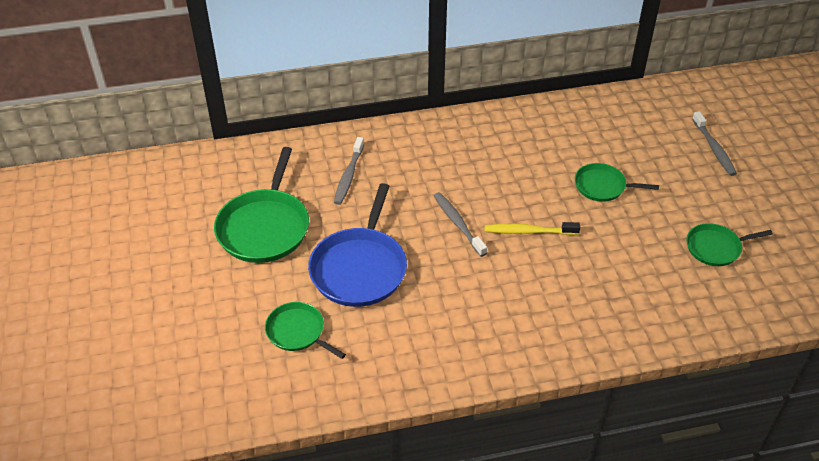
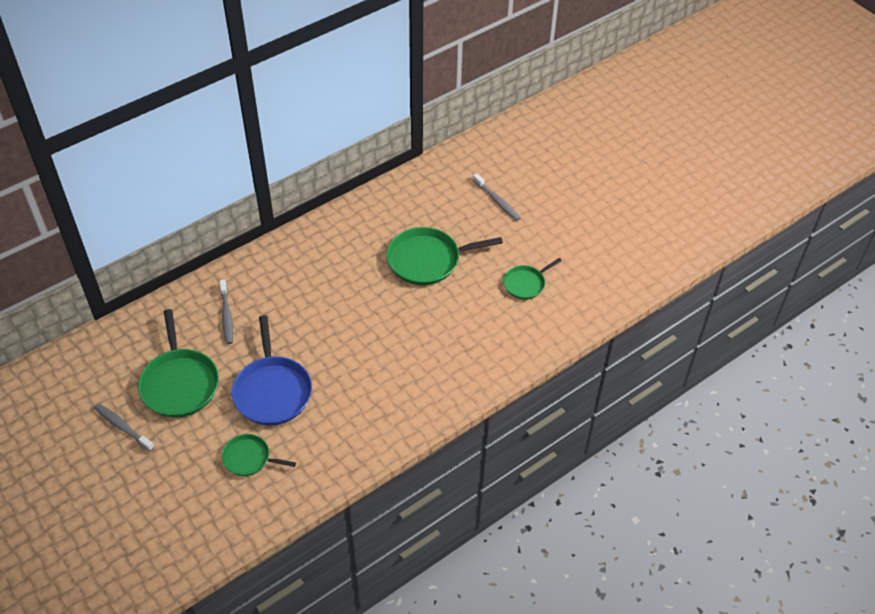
camera: 25 degrees left, 5 degrees up
(458, 224) = (331, 328): grey toothbrush -> grey toothbrush (122, 427)
(528, 232) = (387, 316): yellow toothbrush -> none
(602, 186) = (427, 260): green pan -> green pan, size x1.76

